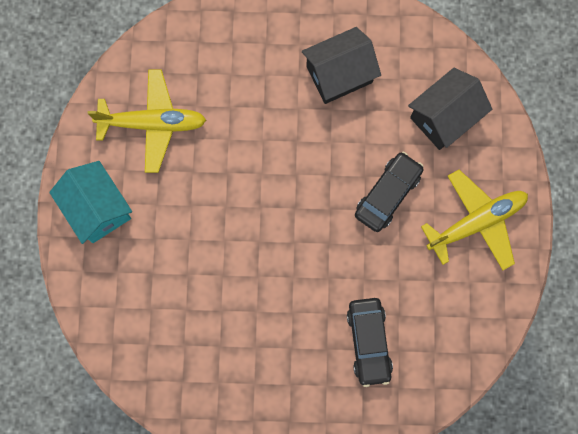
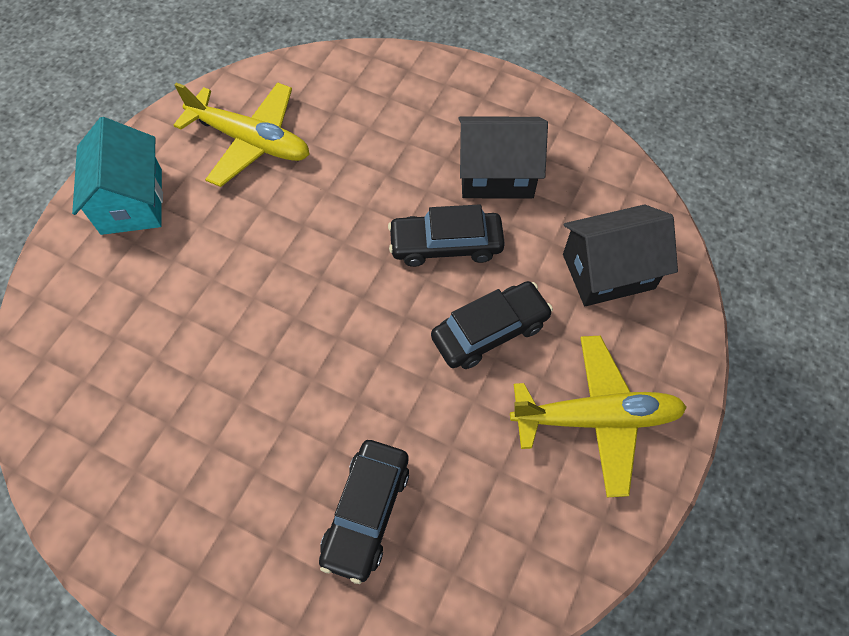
camera: 25 degrees right, 15 degrees down
(330, 145) = (446, 245): none -> black car

